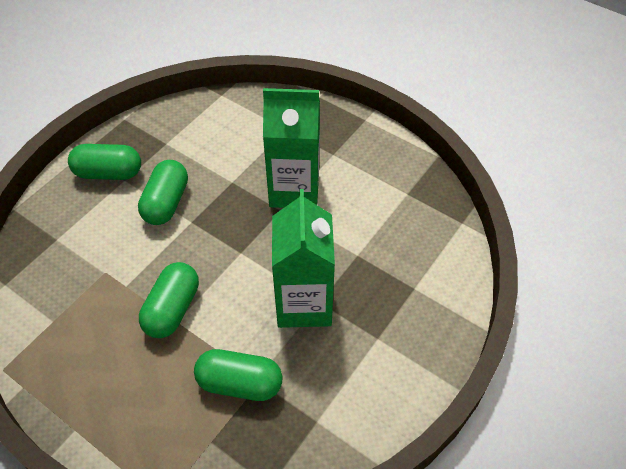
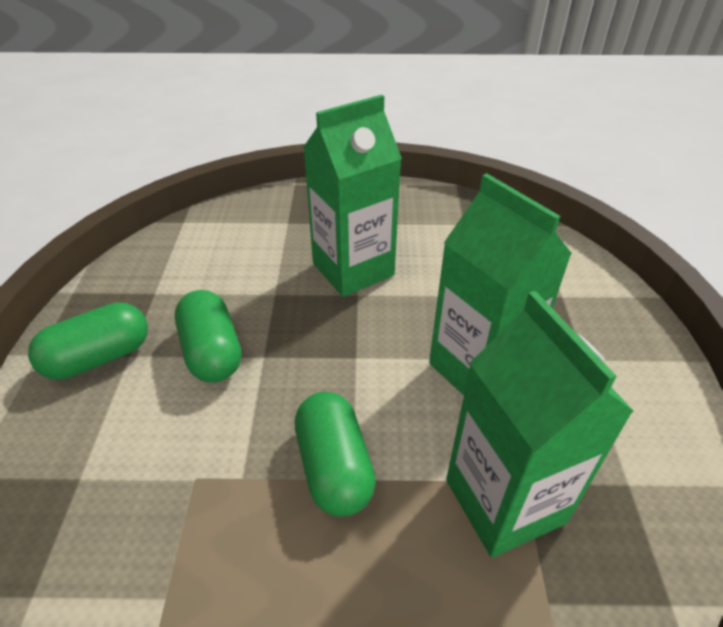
camera: 35 degrees left, 10 degrees down
(240, 383) = (504, 501): green capsule -> green carton

